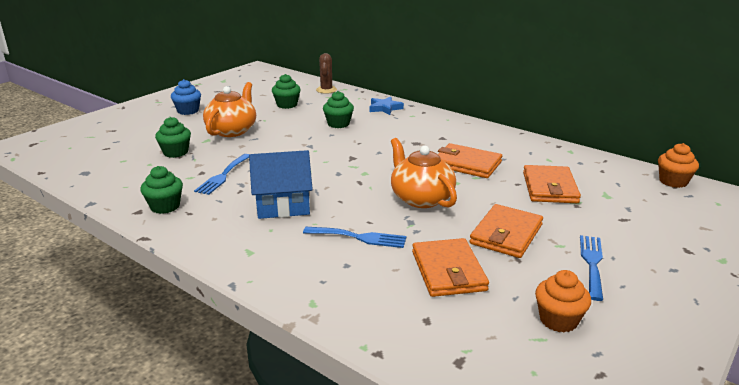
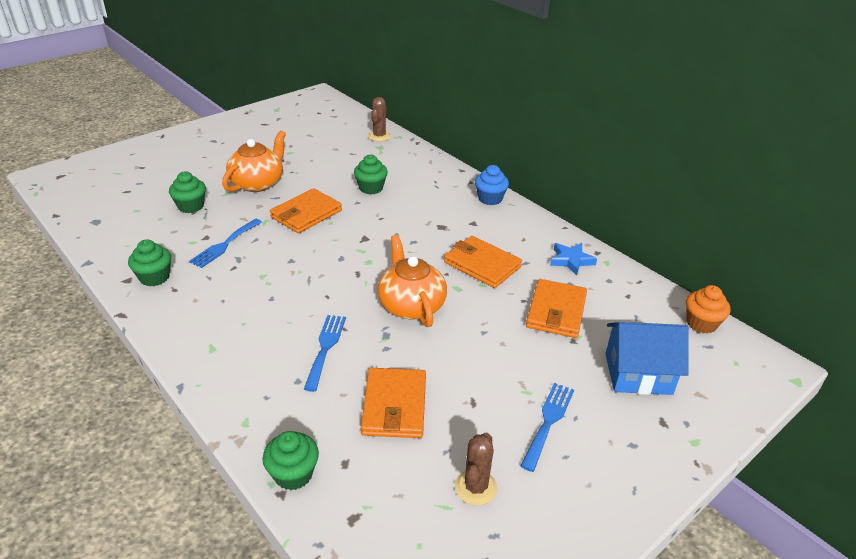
camera: 10 degrees right, 10 degrees up
(188, 111) = (224, 149): blue cupcake -> blue cupcake (490, 199)
(283, 205) = (268, 293): blue house -> blue house (638, 374)
(287, 105) = (328, 153): green cupcake -> green cupcake (293, 474)
(359, 237) = (325, 348): blue fork -> blue fork turned 105 degrees counterclockwise
(385, 108) = (430, 171): blue star -> blue star (571, 260)
(506, 234) = (477, 368): orange wallet -> orange wallet (306, 214)
(558, 320) = (475, 487): orange cupcake -> brown cactus

